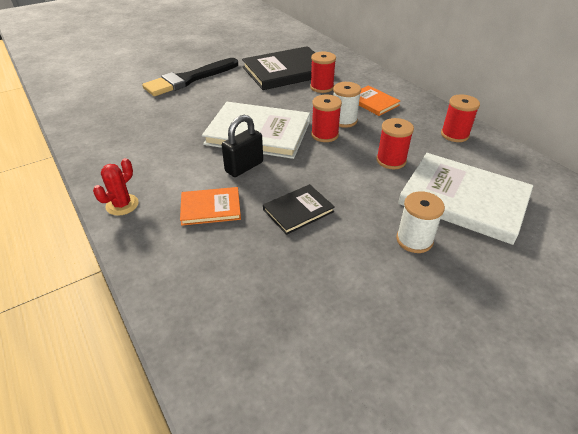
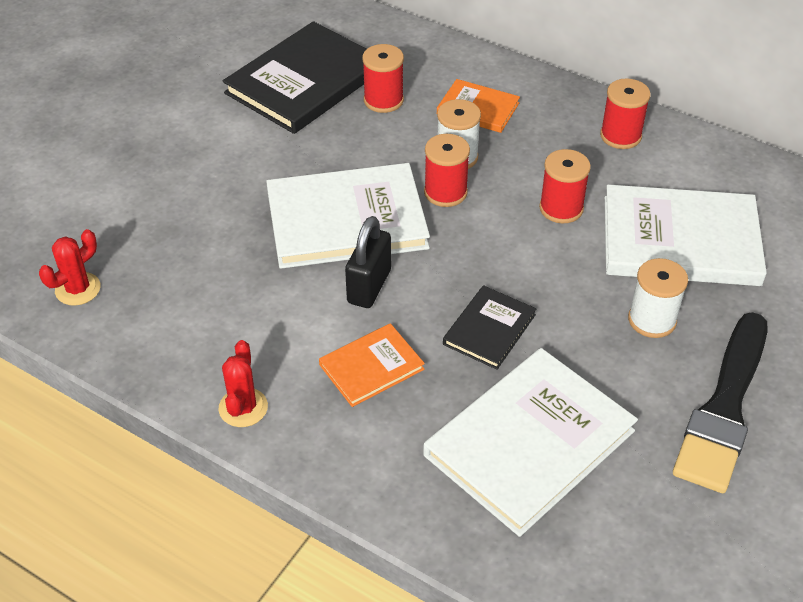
camera: 25 degrees left, 5 degrees up
(98, 126) = (78, 289): none -> red cactus
(189, 79) = (152, 146): black brush -> black brush (724, 409)
(274, 287) = (529, 443): none -> white book

